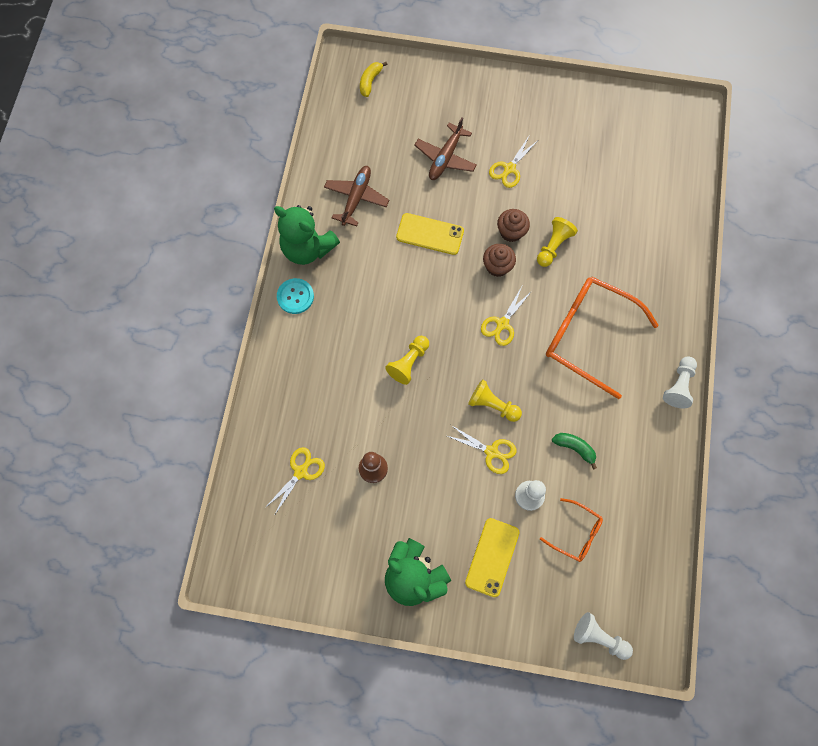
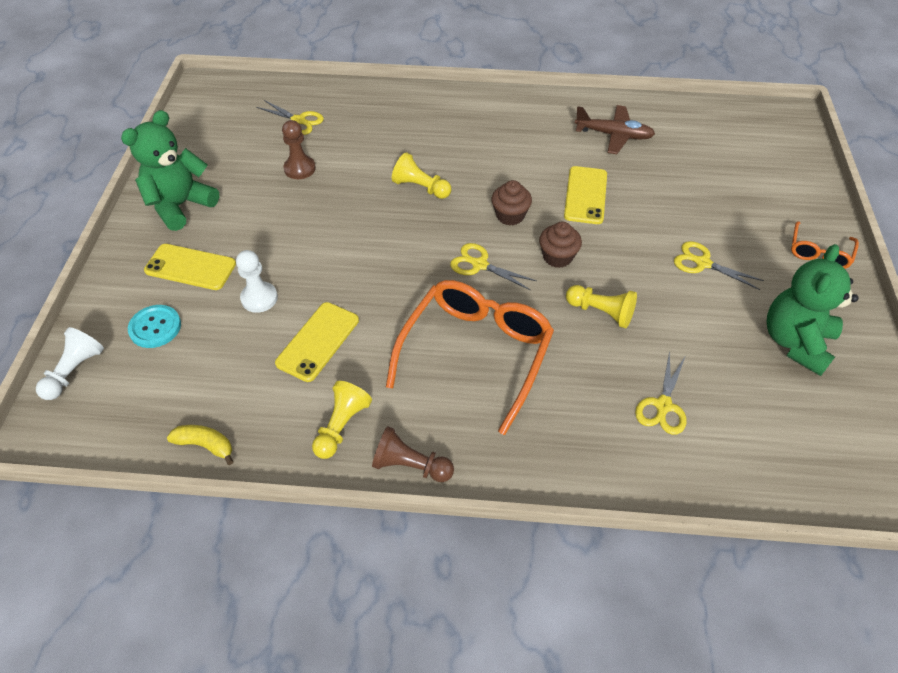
camera: 85 degrees right, 20 degrees down
(295, 296) = (486, 102): turquoise button -> turquoise button (155, 327)
(307, 248) = (543, 106): green teddy bear -> green teddy bear (795, 342)
(370, 81) = (771, 135): yellow banana -> yellow banana (205, 445)
(445, 158) = (694, 203): brown plane -> none
(492, 405) = (373, 260): yellow pawn -> yellow pawn (341, 426)
(492, 452) = (315, 262): yellow scissors -> yellow scissors (663, 406)
(511, 232) = (610, 268): brown cupcake -> brown cupcake (510, 215)
(574, 448) = (318, 341): green banana -> yellow phone
(576, 533) = (207, 345): orange glasses -> orange glasses (819, 252)
(678, 386) = (410, 465): white pawn -> brown pawn

